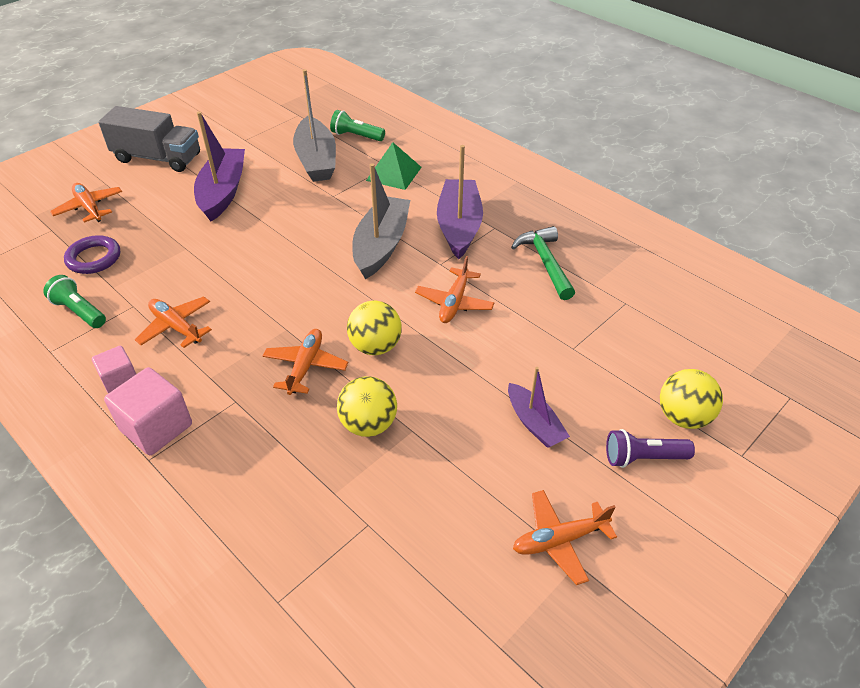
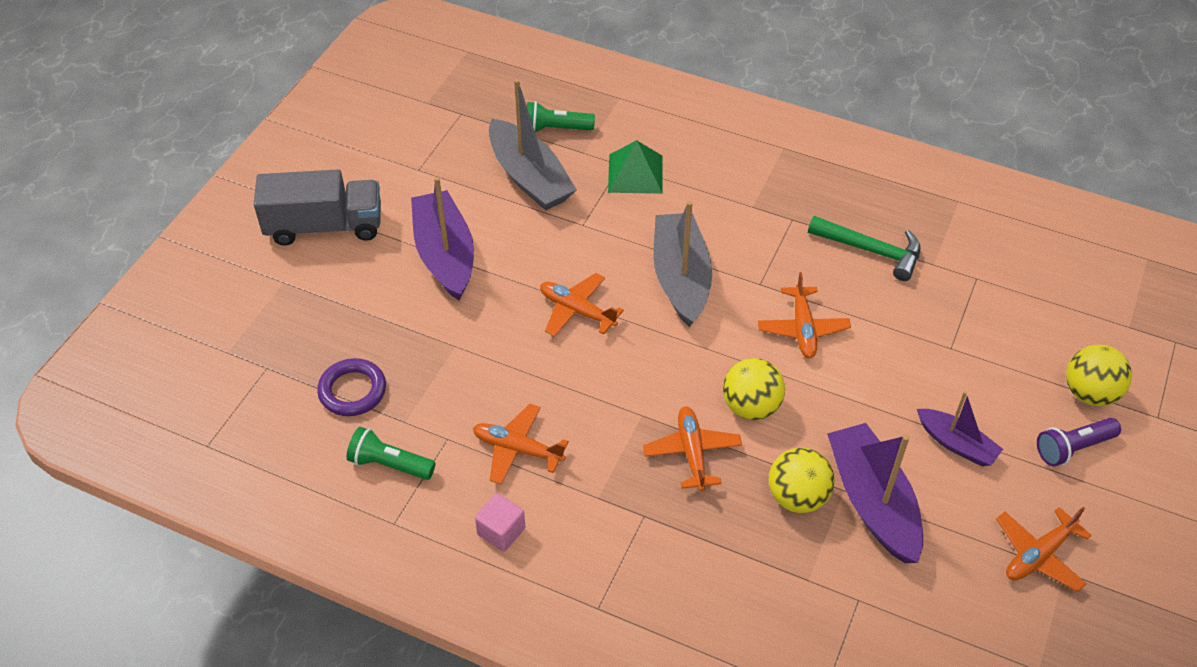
camera: 20 degrees left, 5 degrees up
(89, 208) = (291, 323): orange plane -> orange plane (577, 311)
(156, 427) = (581, 571): pink cube -> none
(459, 226) = (752, 228): purple boat -> purple boat (872, 502)
(545, 263) = (871, 251): green hammer -> green hammer turned 150 degrees clockwise

